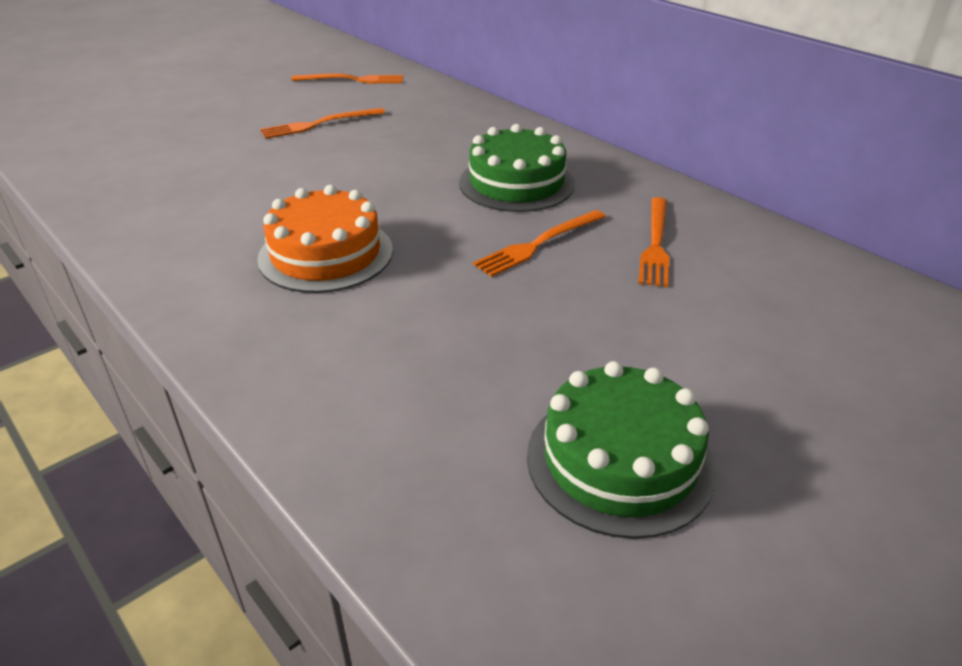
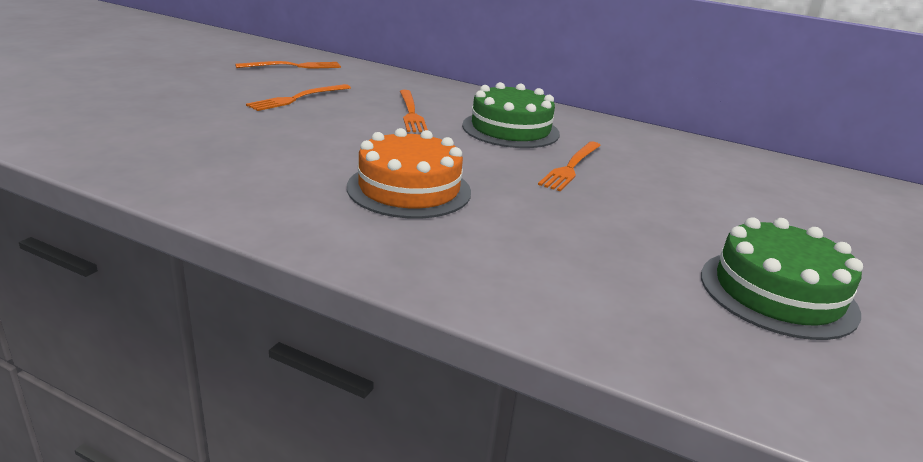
camera: 25 degrees left, 10 degrees down
(655, 244) = (651, 159): orange fork -> orange fork (411, 113)

